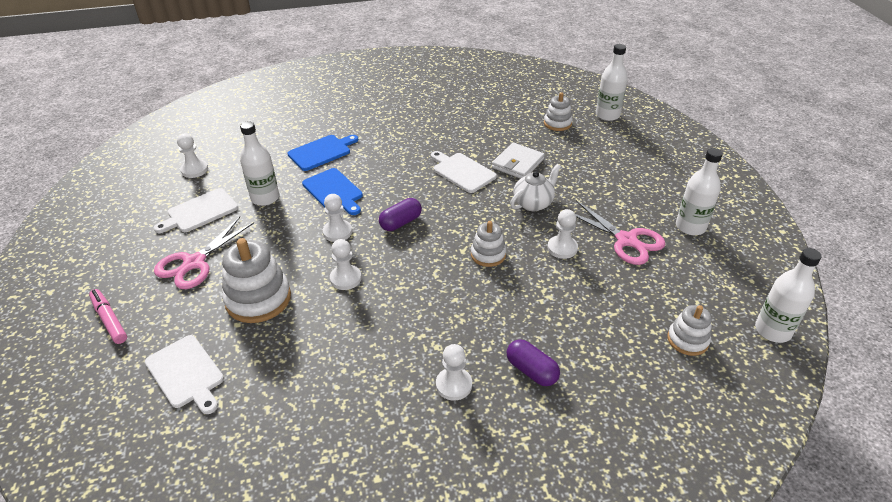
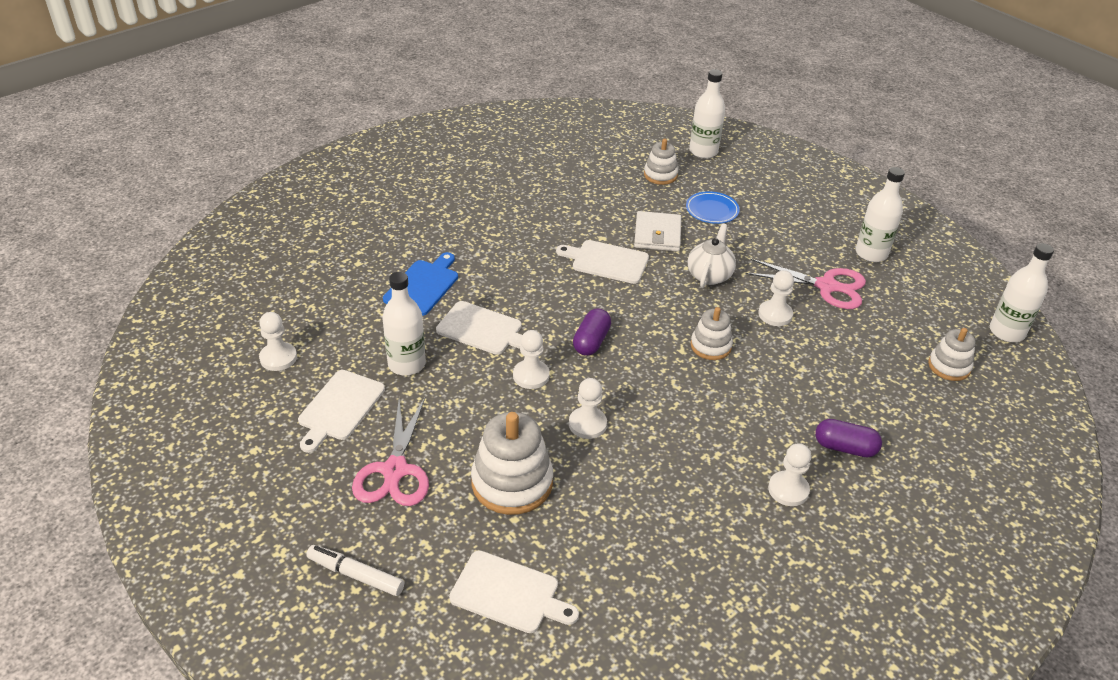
camera: 30 degrees left, 0 degrees up
(109, 320) = (356, 575): pink marker -> white marker
(334, 191) = (482, 329): blue cutting board -> white cutting board
(577, 158) = (712, 210): none -> blue plate

